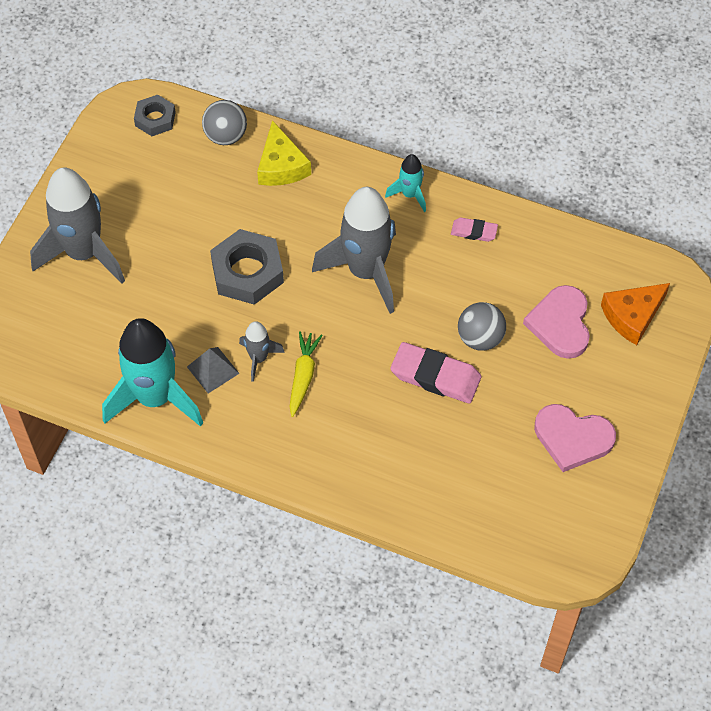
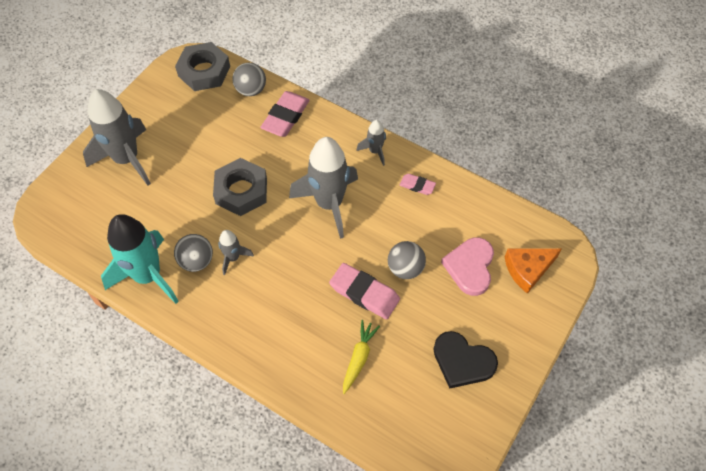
camera: 10 degrees right, 0 degrees up
(155, 119) = (204, 71): grey nut -> grey nut, size x1.68
(213, 370) = (196, 261): grey pyramid -> grey ball
(281, 166) = (285, 117): yellow cheese -> pink eraser
(303, 376) = (263, 277): yellow carrot -> yellow carrot (359, 358)
(410, 194) = (375, 151): turquoise rocket -> grey rocket
(572, 438) = (462, 361): pink heart -> black heart

